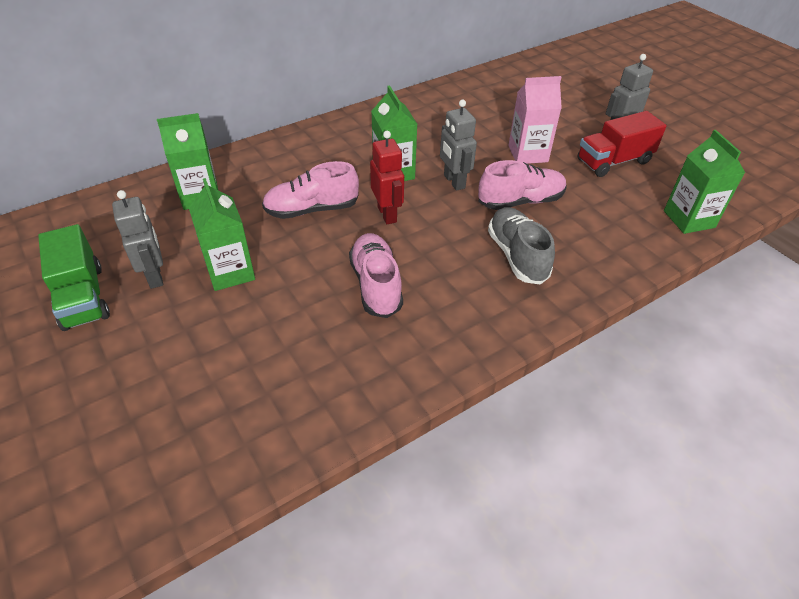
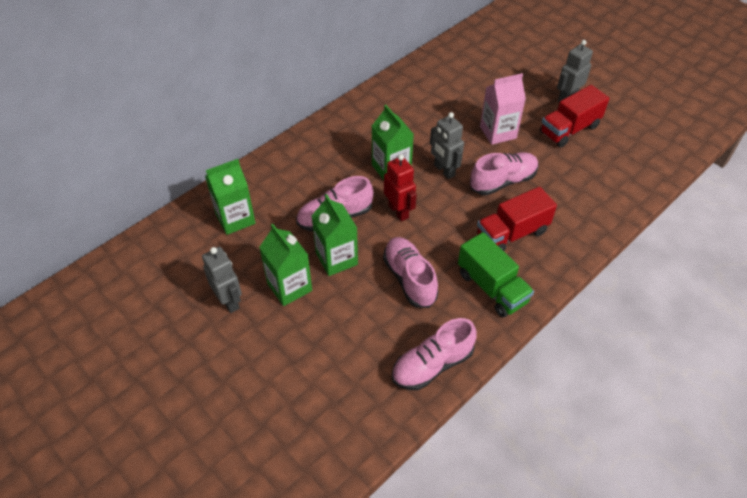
camera: 10 degrees left, 5 degrees up
(83, 297) = (178, 330): green truck -> green truck (492, 287)
(371, 387) = (432, 365): none -> pink shoe
(517, 255) = (512, 233): grey shoe -> red truck
(689, 219) = (637, 177): green carton -> green carton (336, 259)

